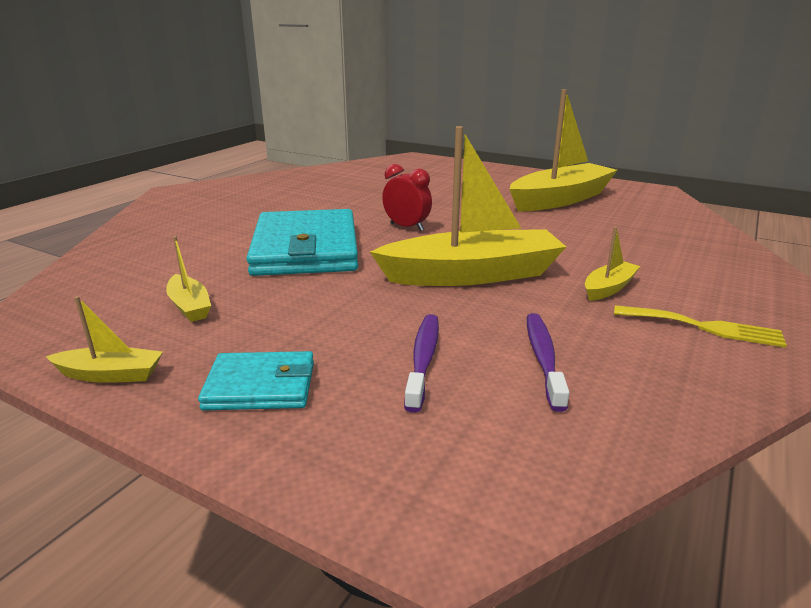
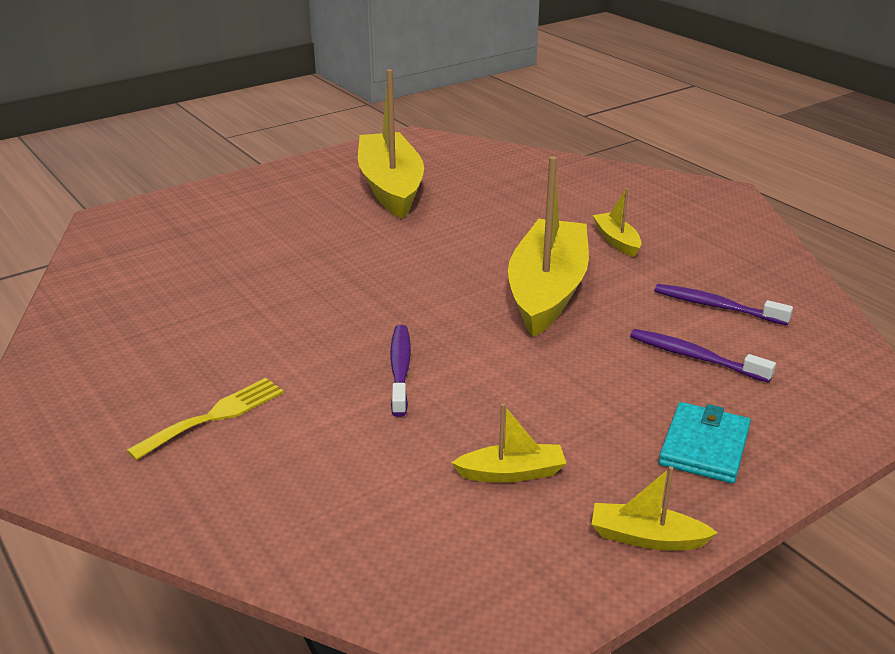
camera: 65 degrees left, 5 degrees up
(110, 375) = (646, 538): yellow boat -> yellow boat turned 105 degrees counterclockwise
(305, 249) = (400, 369): turquoise wallet -> purple toothbrush
(407, 227) = (389, 291): red clock -> none
(704, 327) = (700, 232): yellow fork -> yellow fork (214, 416)

